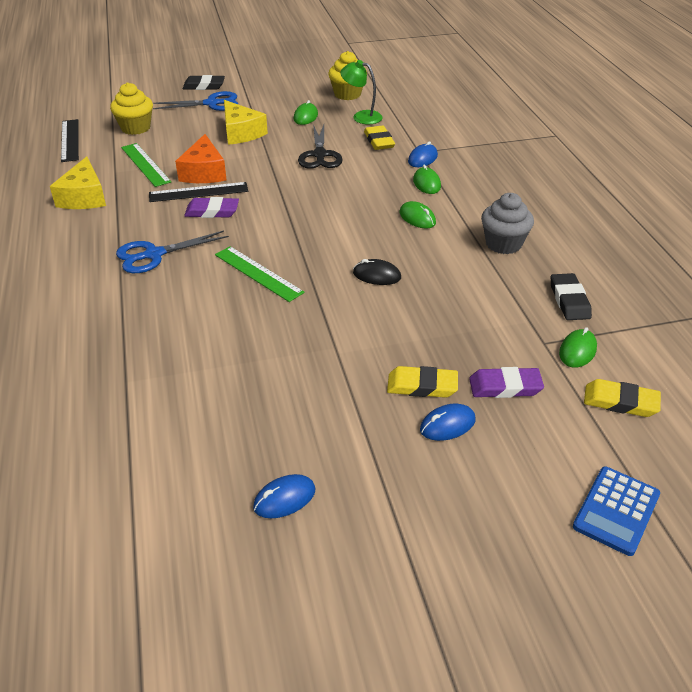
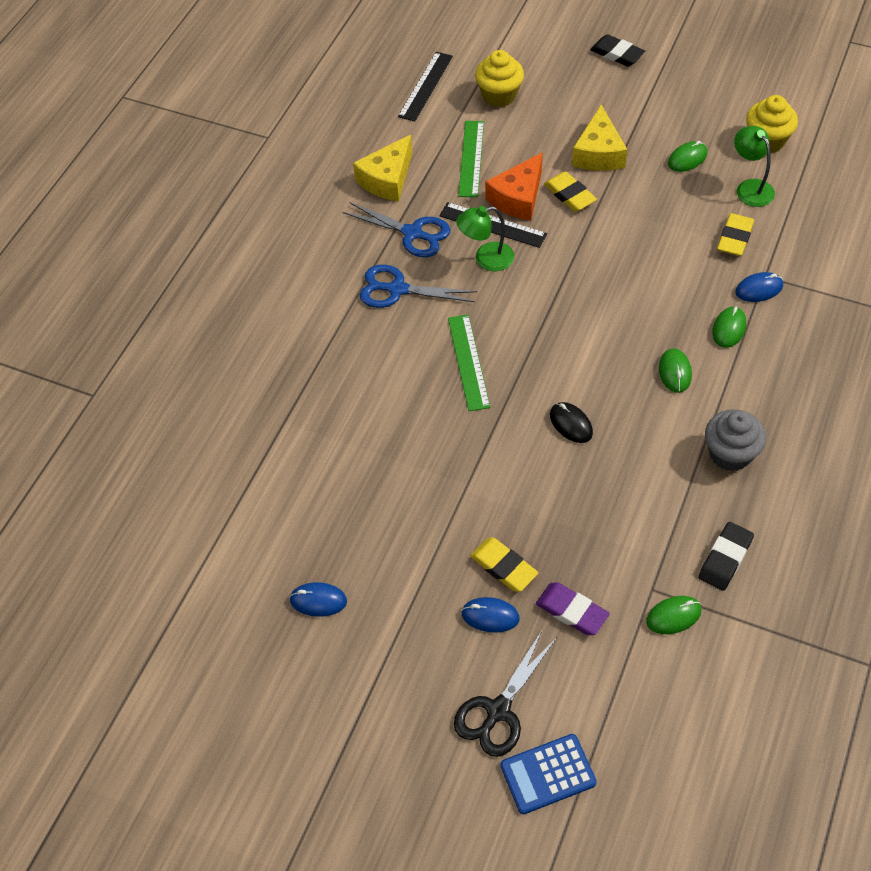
camera: 40 degrees right, 15 degrees up
(212, 103) = (603, 89): blue scissors -> blue scissors (413, 233)
(212, 211) = (486, 259): purple eraser -> green lamp
(320, 155) = (652, 229): black scissors -> black scissors (498, 711)
(620, 402) = (656, 689): yellow eraser -> yellow eraser (569, 195)

